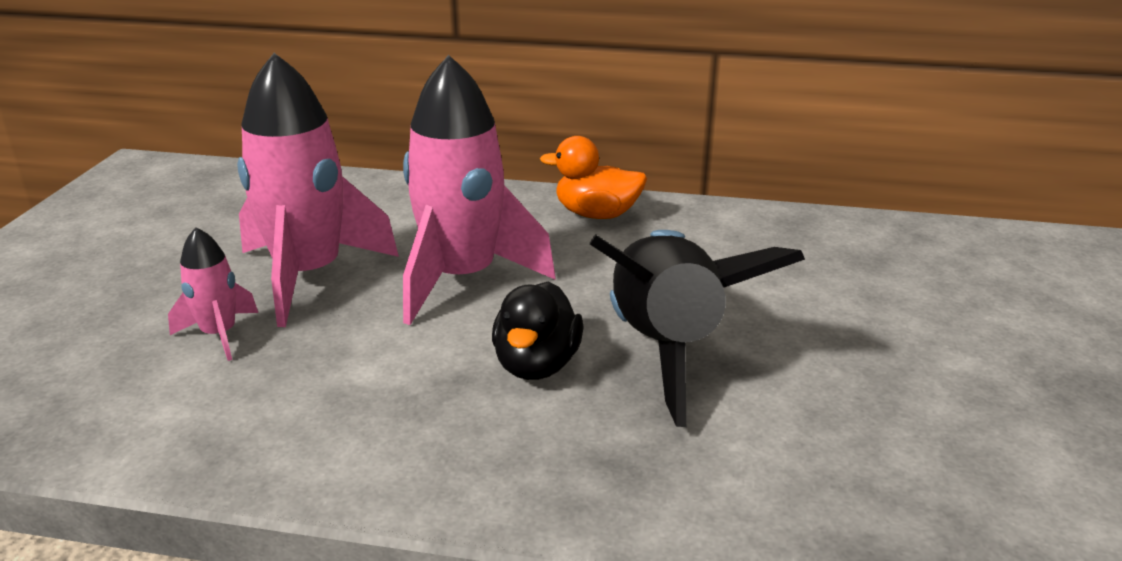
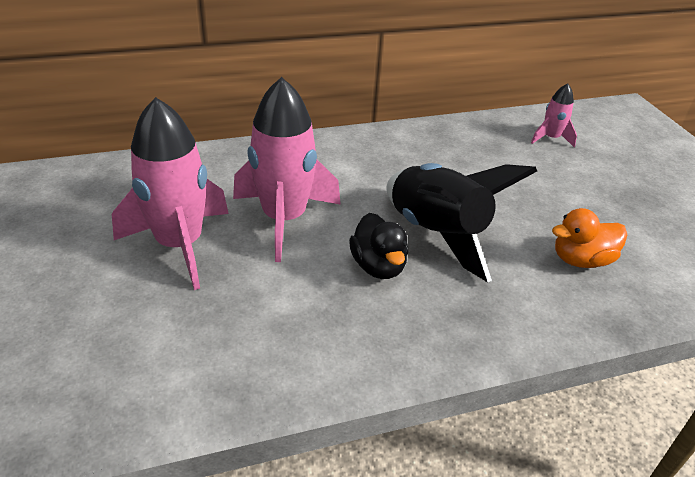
camera: 30 degrees left, 10 degrees up
(219, 334) = (158, 308): pink rocket -> pink rocket (550, 138)
(596, 214) = (326, 150): orange duck -> orange duck (581, 260)

